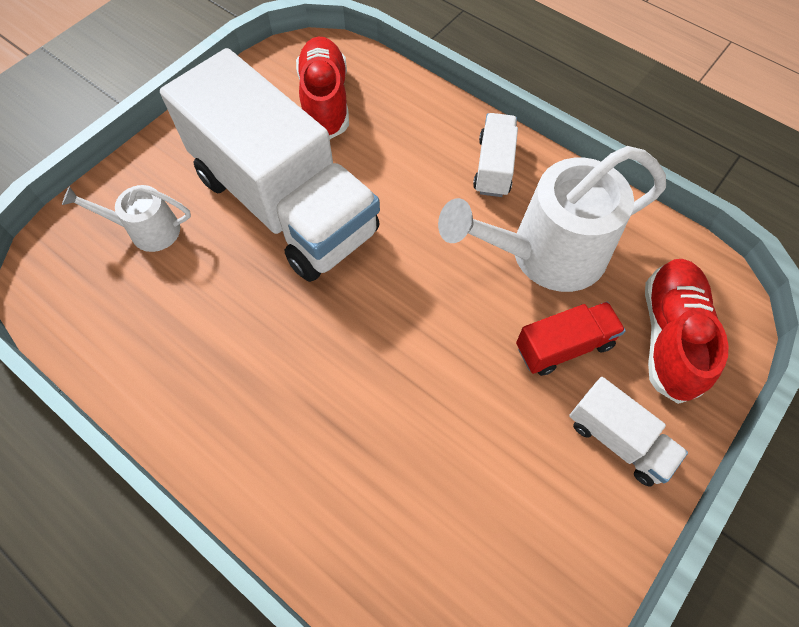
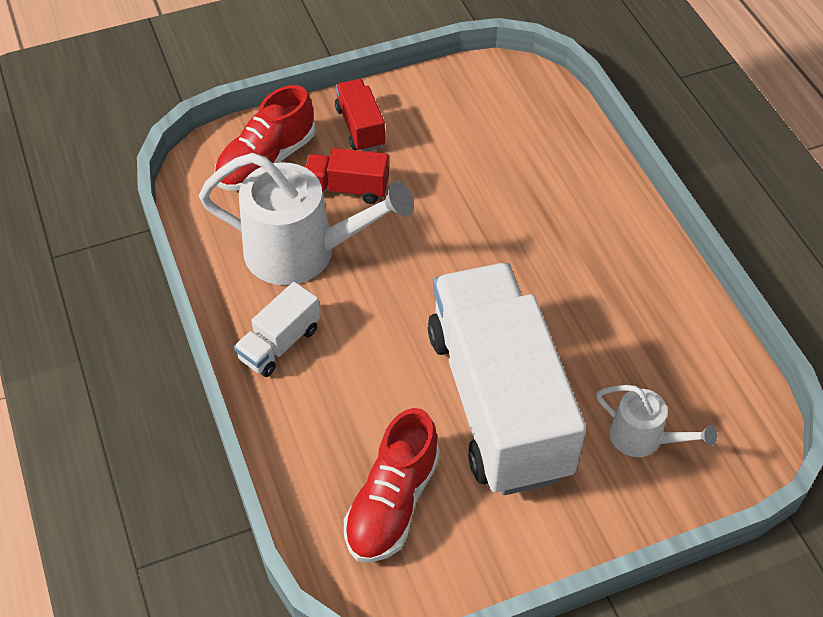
camera: 150 degrees left, 10 degrees down
(618, 439) = (360, 127): white truck -> red truck

